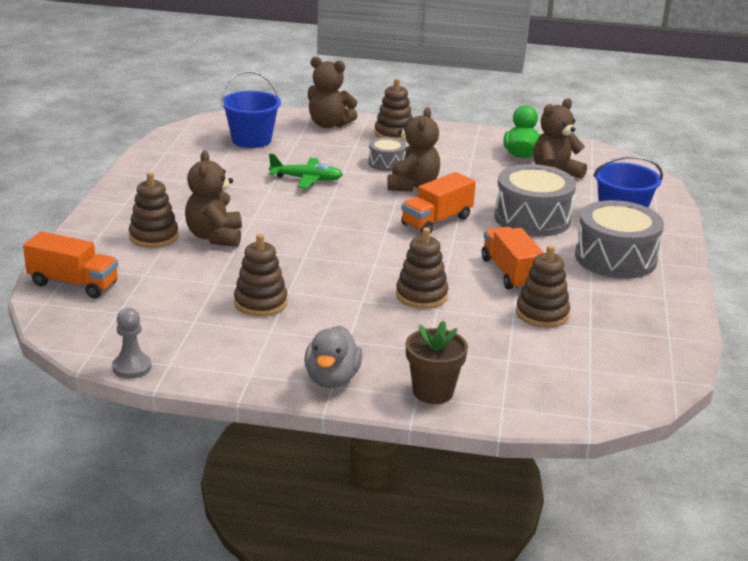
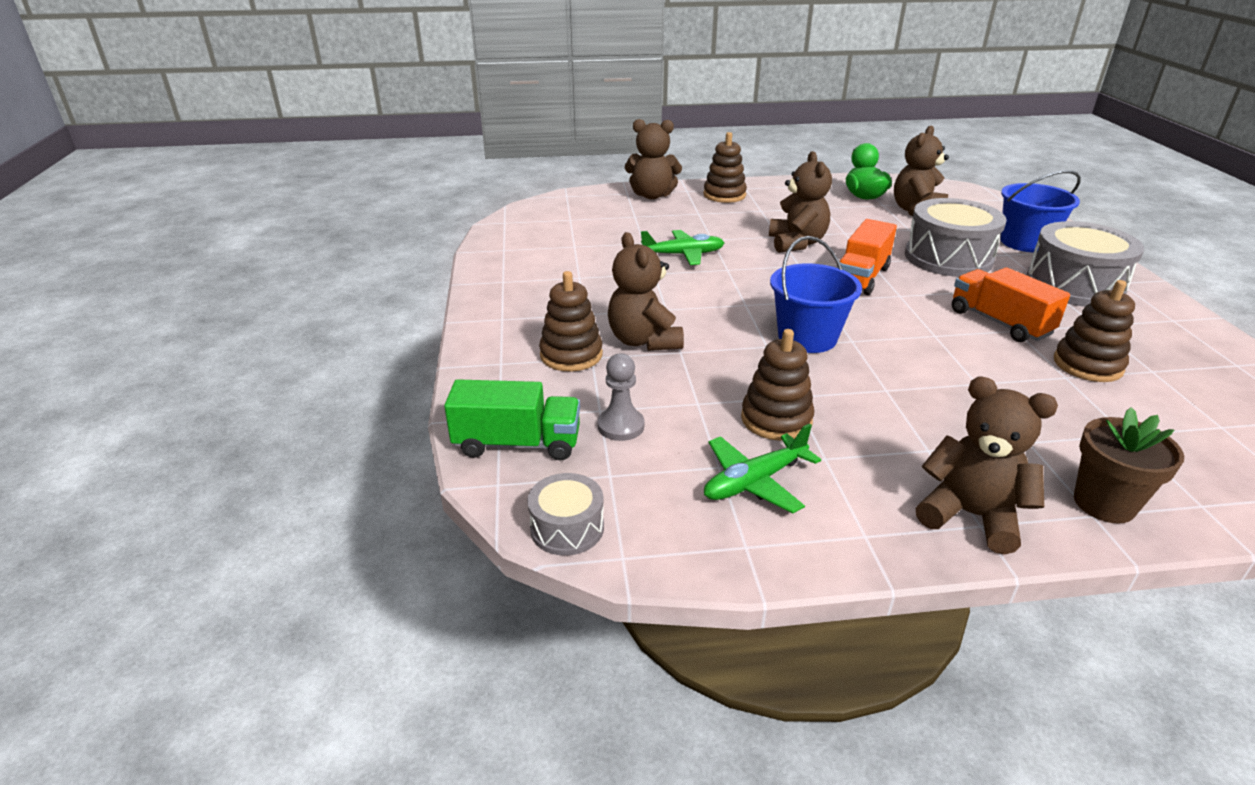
camera: 15 degrees left, 5 degrees up
(73, 284) = (517, 443): orange truck -> green truck
(132, 367) = (700, 566): grey pawn -> grey pawn (621, 426)
(208, 334) = (754, 482): none -> green plane
(251, 140) = (587, 222): blue bucket -> blue bucket (807, 337)
(332, 379) = (970, 515): grey duck -> brown teddy bear
(386, 163) = (747, 225): grey drum -> grey drum (567, 528)
(421, 296) = (942, 369): brown stacking toy -> none

